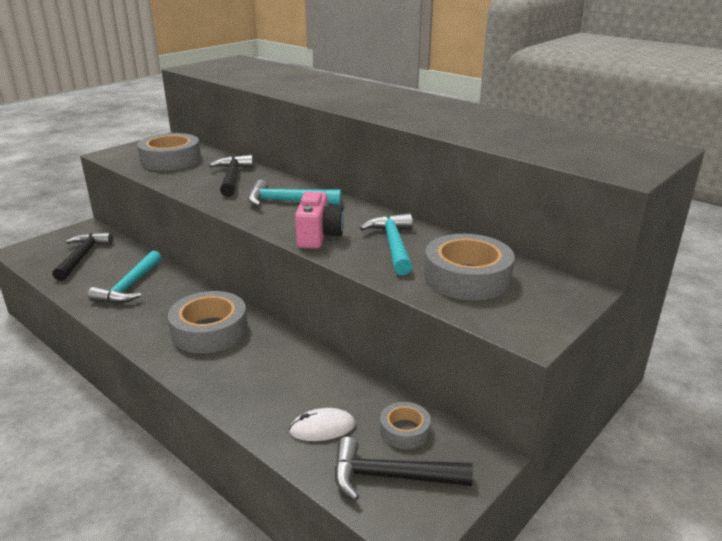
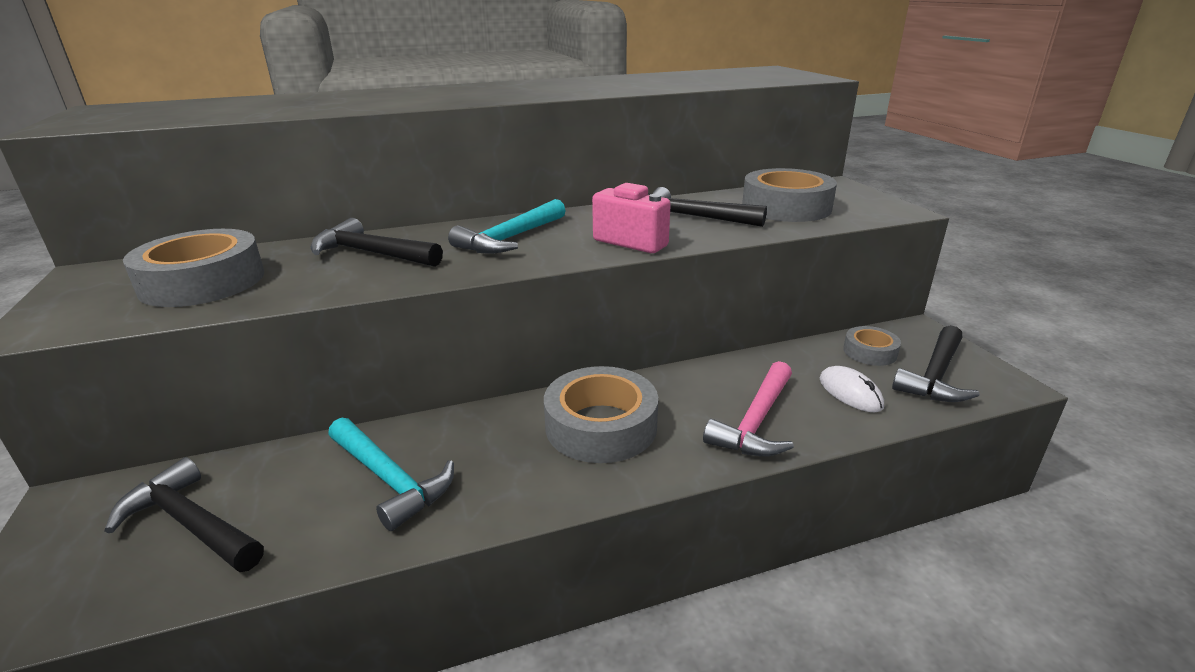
camera: 60 degrees left, 0 degrees up
(250, 389) = (756, 422): none -> pink hammer
(322, 428) = (850, 393): white mouse -> white mouse turned 45 degrees counterclockwise
(393, 245) = (692, 217): turquoise hammer -> black hammer

